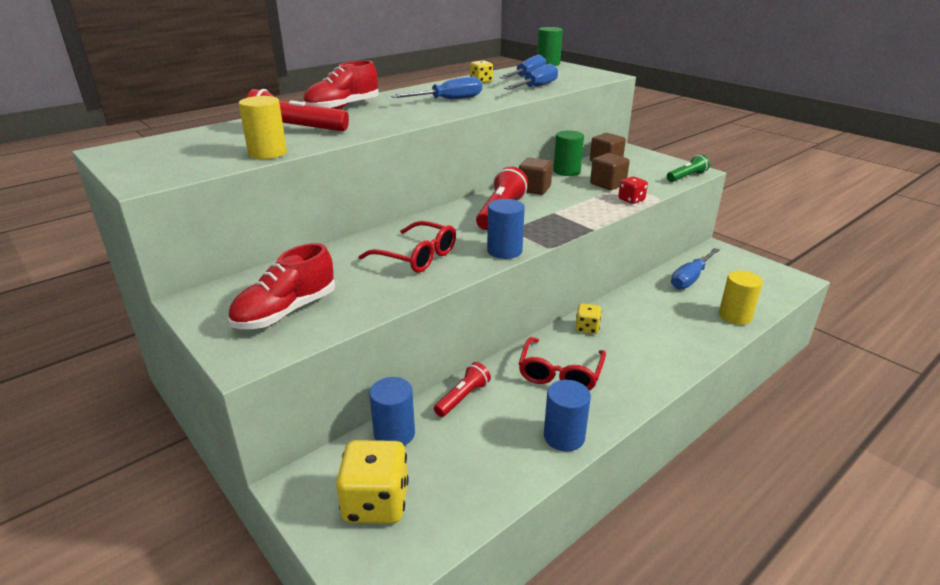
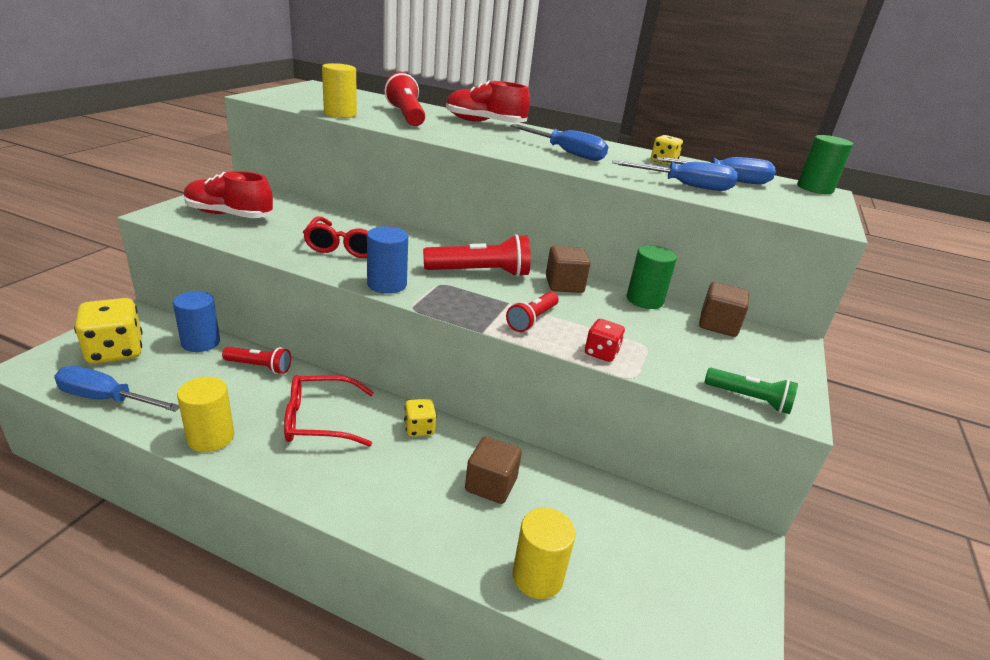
camera: 60 degrees right, 0 degrees up
(564, 437) = (211, 437): blue cylinder -> yellow cylinder
(582, 210) = (532, 319): none -> red flashlight
(608, 184) = (636, 332): brown cube -> brown cube (491, 485)
(690, 278) = (615, 516): blue screwdriver -> blue screwdriver (106, 399)

